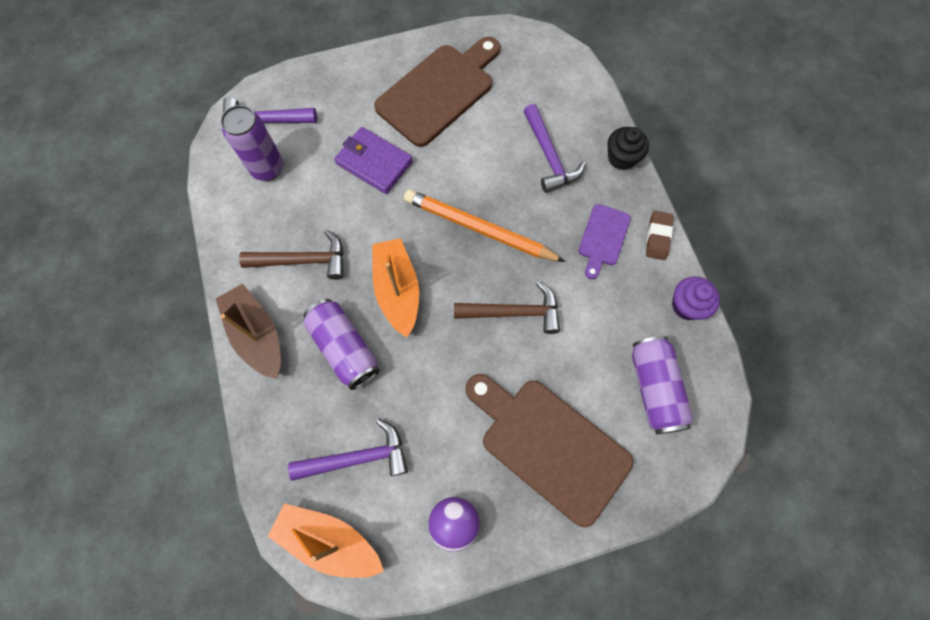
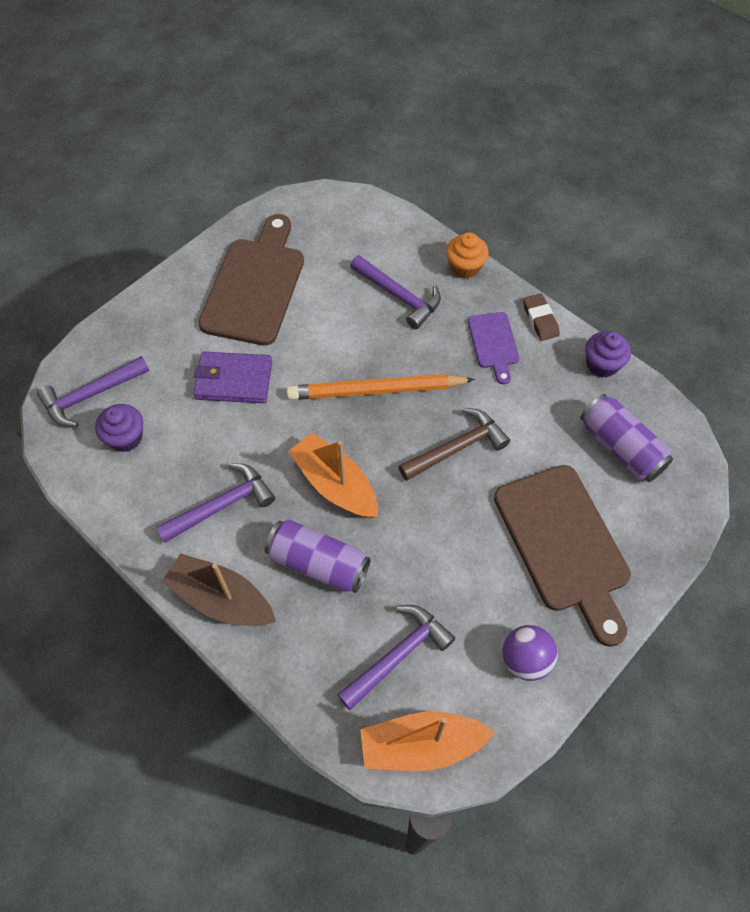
camera: 30 degrees left, 10 degrees down
(268, 168) = (126, 437): purple can -> purple cupcake
(303, 260) = (222, 505): brown hammer -> purple hammer
(549, 445) = (564, 544): brown cutting board -> brown cutting board turned 120 degrees counterclockwise
(621, 158) = (465, 267): black cupcake -> orange cupcake

